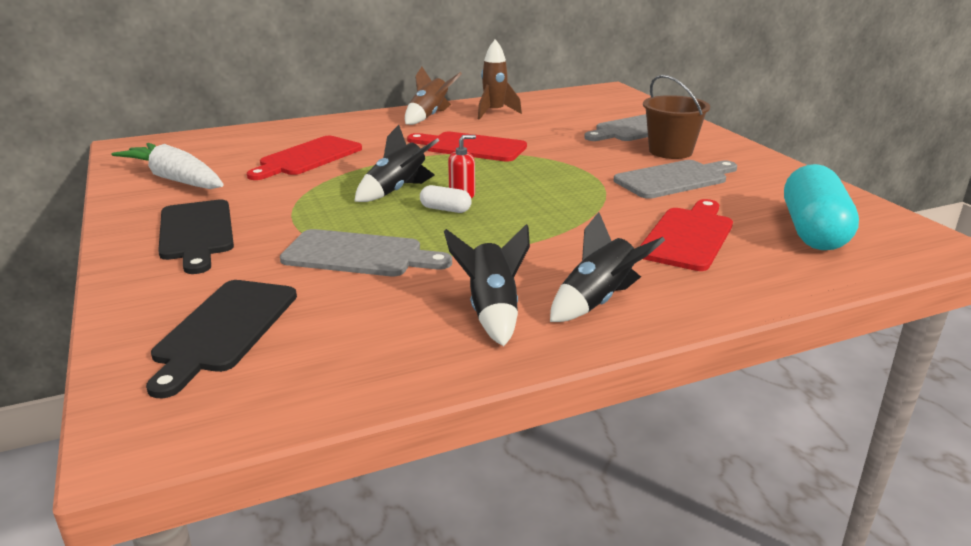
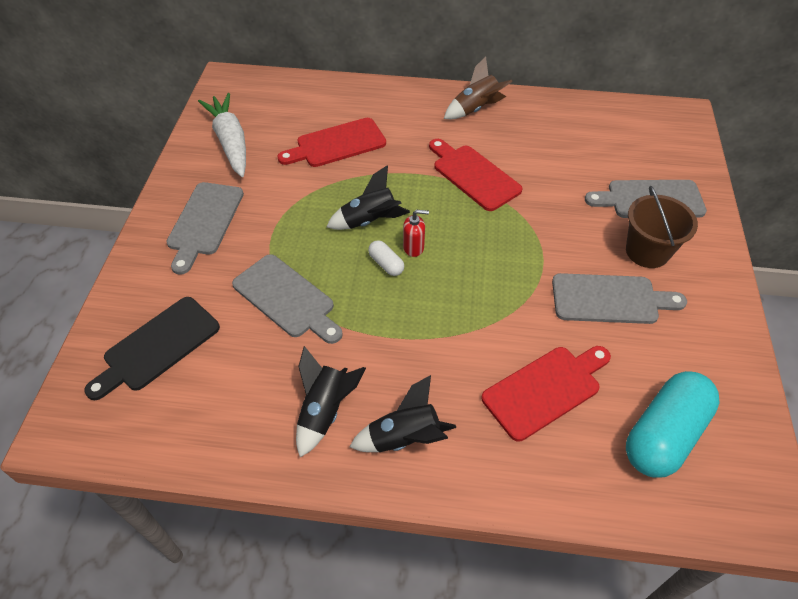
camera: 30 degrees right, 25 degrees up
(196, 233) = (204, 222): black cutting board -> grey cutting board
(494, 113) = (537, 122): brown rocket -> none

